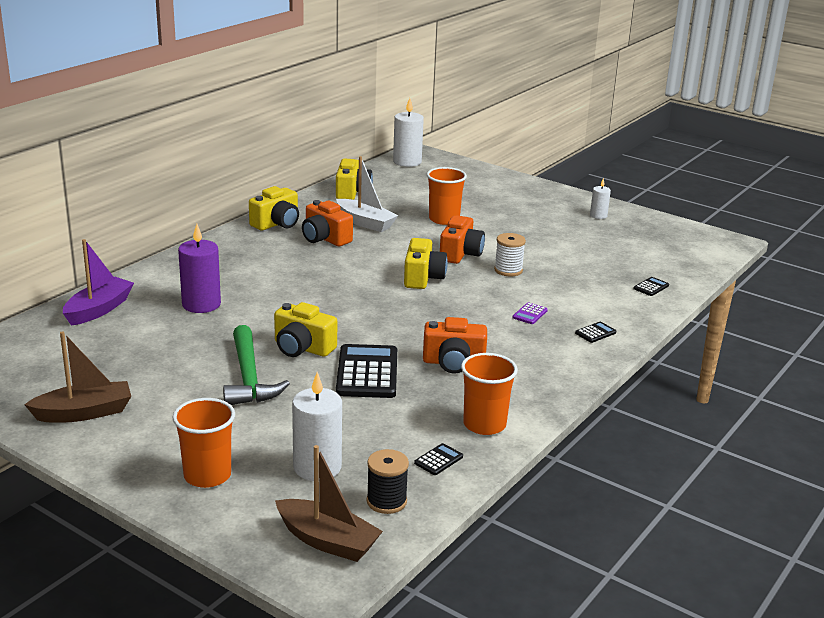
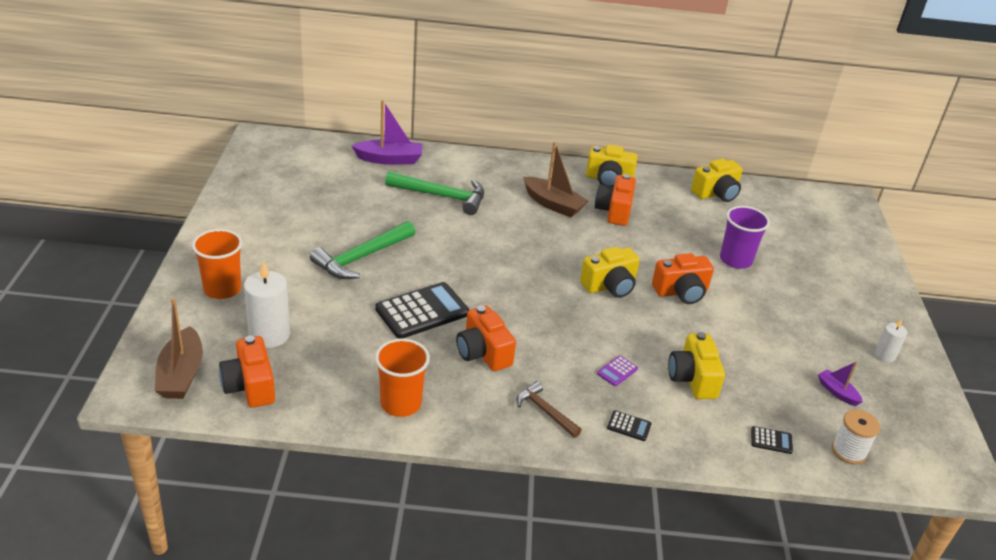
camera: 55 degrees right, 10 degrees up
(84, 413) = (257, 209): brown boat -> brown boat (553, 204)
(201, 304) = (442, 196): purple candle -> green hammer
(302, 348) = (427, 266): yellow camera -> yellow camera (692, 379)
(365, 223) = (669, 220): white boat -> none
(386, 501) = (250, 386): black spool -> orange camera
(407, 162) = (821, 200): white candle -> none
(438, 460) = (327, 394): black calculator -> none
(444, 219) = (735, 260): orange cup -> purple cup
(508, 270) = (685, 331): white spool -> white spool (848, 451)
(530, 314) = (617, 371): purple calculator -> purple calculator turned 45 degrees counterclockwise
(550, 361) = (545, 411): none -> brown hammer
(621, 246) = (837, 392): none -> purple boat

